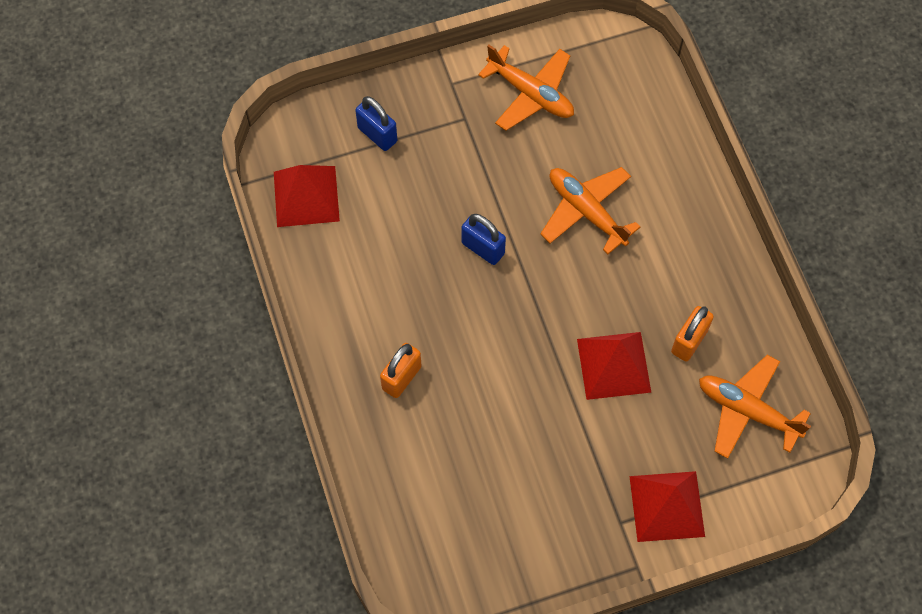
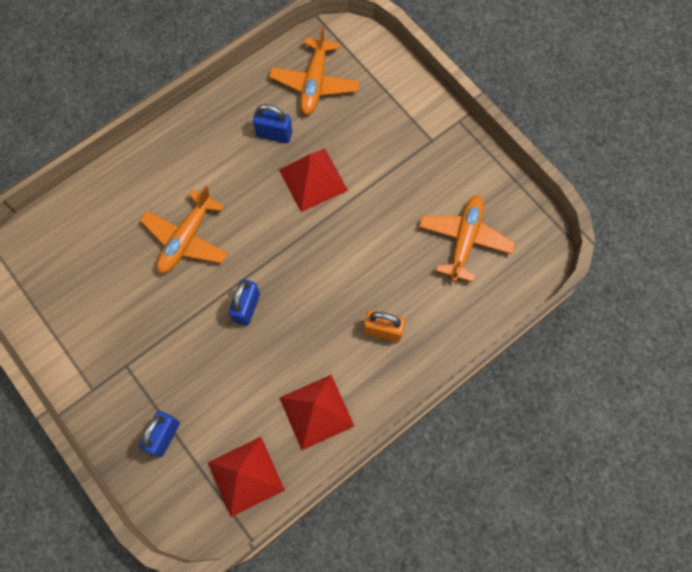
camera: 110 degrees left, 5 degrees up
(530, 94) = (85, 318): orange plane -> orange plane (464, 240)
(667, 506) = (407, 114): red pyramid -> red pyramid (316, 411)
(689, 341) = (274, 134): orange padlock -> blue padlock

